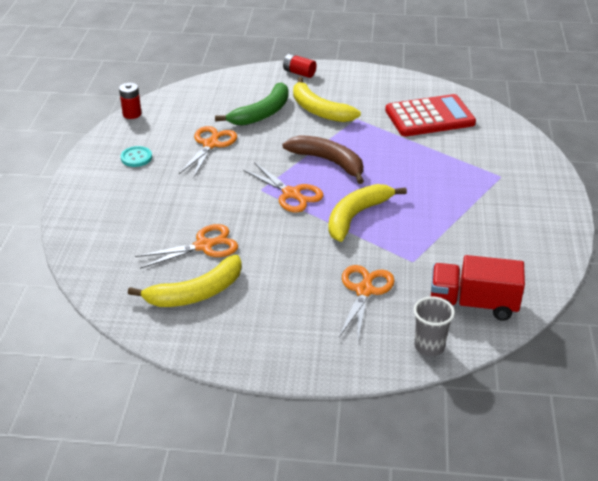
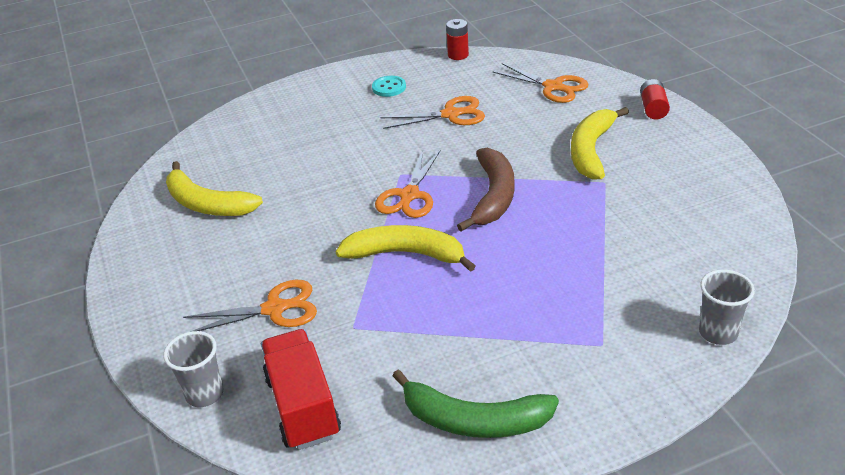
camera: 65 degrees right, 0 degrees up
(204, 246) = (280, 179): orange scissors -> orange scissors (553, 87)
(262, 113) = (541, 119): green banana -> green banana (474, 420)
(429, 117) = (675, 235): red calculator -> none
(519, 138) = (718, 333): none -> grey cup

